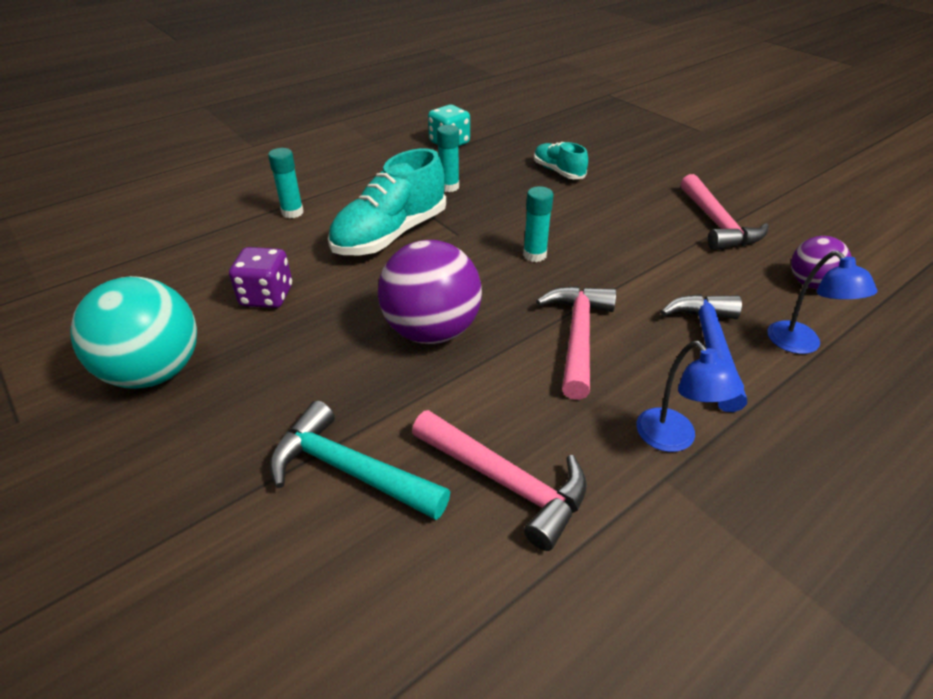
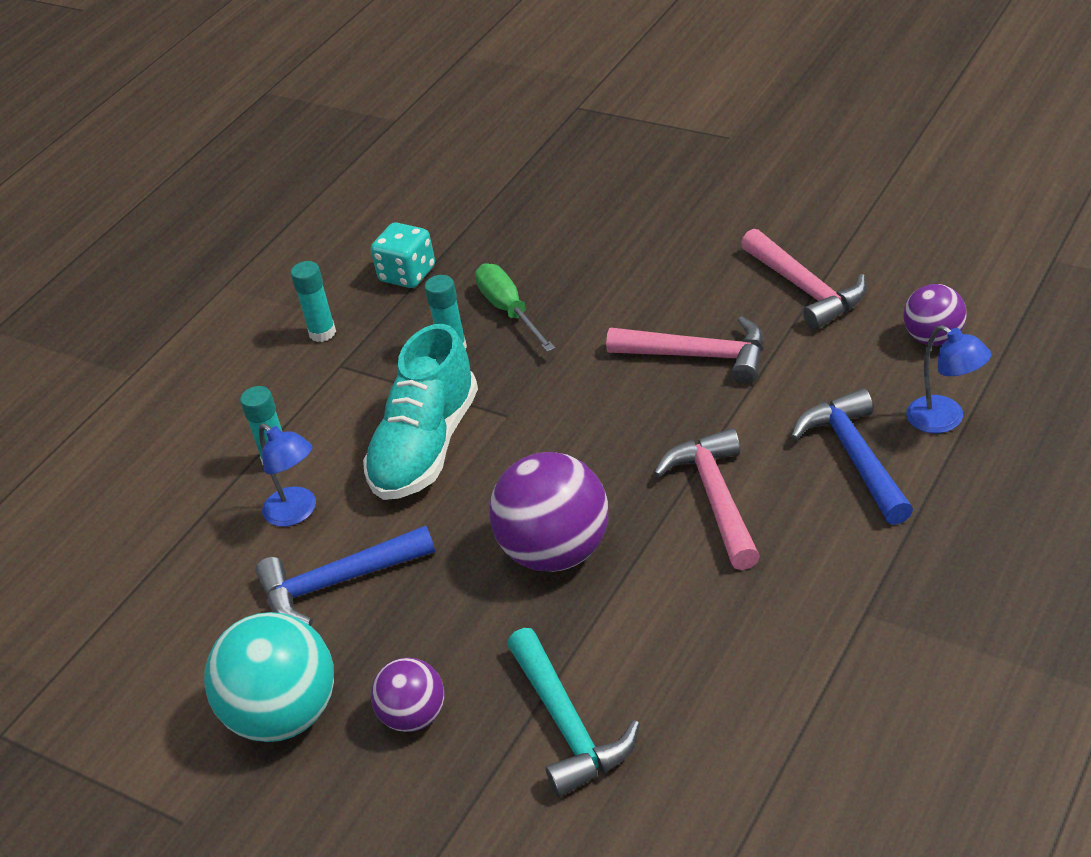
camera: 15 degrees left, 0 degrees up
(240, 411) = (414, 717): none -> purple ball
(267, 296) = (337, 583): purple dice -> blue hammer
(349, 470) = (567, 725): turquoise hammer -> turquoise hammer turned 120 degrees counterclockwise
(499, 178) = (509, 311): none -> green screwdriver
(506, 482) = (723, 675): pink hammer -> pink hammer (699, 356)
(534, 255) = (616, 411): turquoise glue stick -> turquoise glue stick (322, 333)
(558, 171) = (579, 273): turquoise shoe -> none
(673, 439) = (858, 572): blue lamp -> blue lamp (297, 512)

